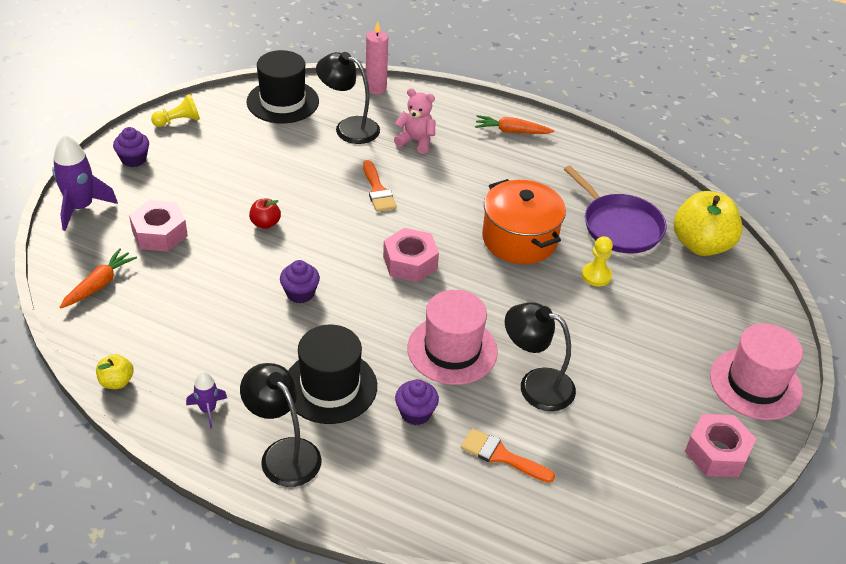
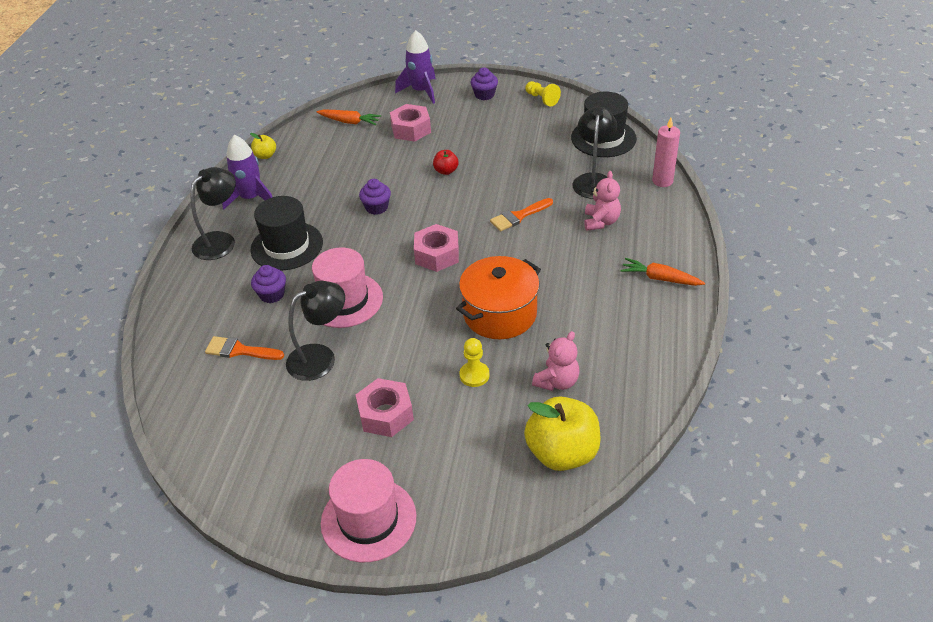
camera: 80 degrees right, 0 degrees up
(208, 410) = (251, 198): purple rocket -> purple rocket, size x1.82
(501, 456) = (239, 350): orange brush -> orange brush turned 90 degrees counterclockwise
(511, 131) = (660, 278): orange carrot -> orange carrot turned 60 degrees counterclockwise
(535, 385) = (320, 357): black lamp -> black lamp turned 45 degrees clockwise
(619, 226) = (557, 382): purple pan -> pink teddy bear
(717, 452) = (271, 495): pink nut -> pink nut (386, 414)

